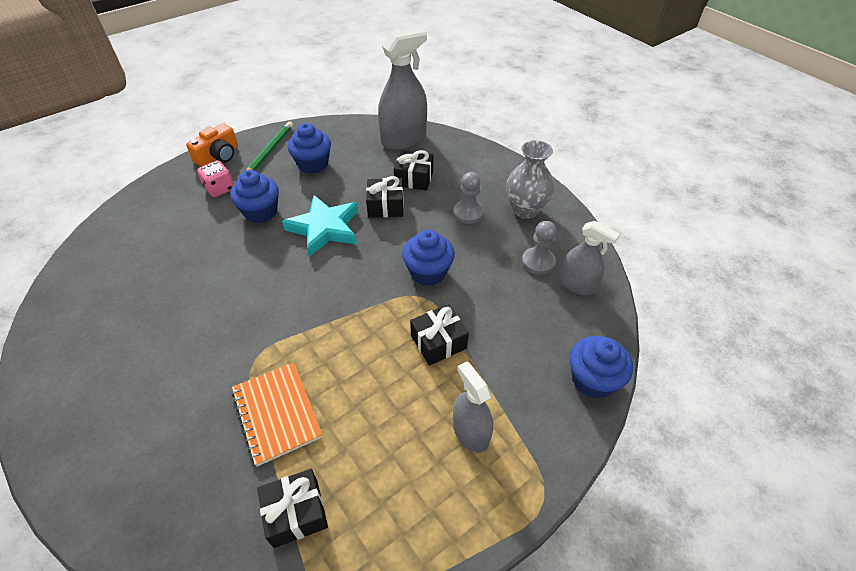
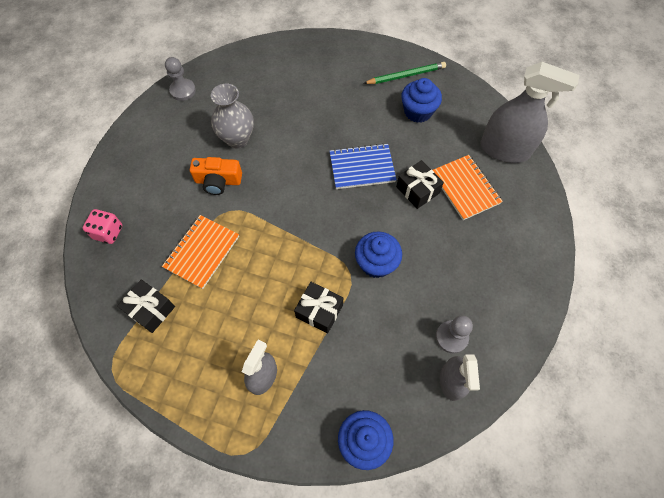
camera: 55 degrees right, 15 degrees up
(218, 156) = (373, 51): orange camera -> orange camera (218, 181)
(220, 189) = (343, 78): pink dice -> pink dice (108, 232)
(261, 212) = (344, 118): blue cupcake -> none
(325, 228) = (362, 167): turquoise star -> blue notebook
(414, 178) = (465, 188): black gift -> orange notebook
(468, 213) = (461, 252): grey pawn -> grey pawn (183, 90)
(525, 210) = (504, 293): grey vase -> grey vase (237, 139)

